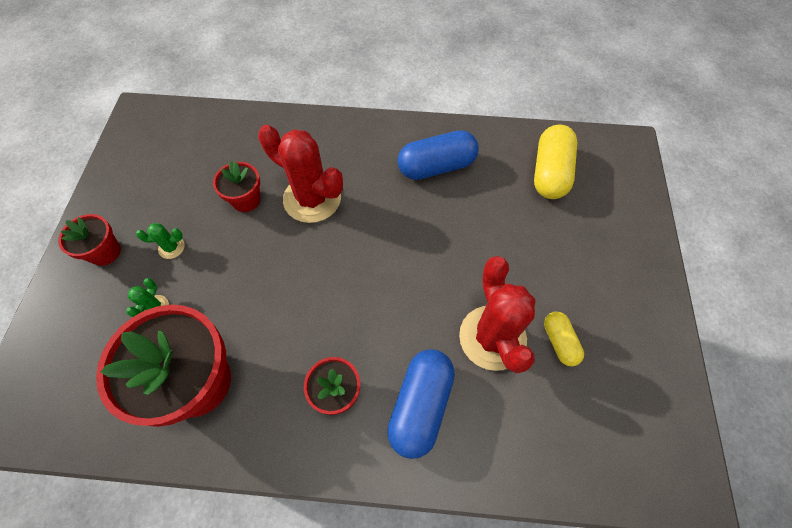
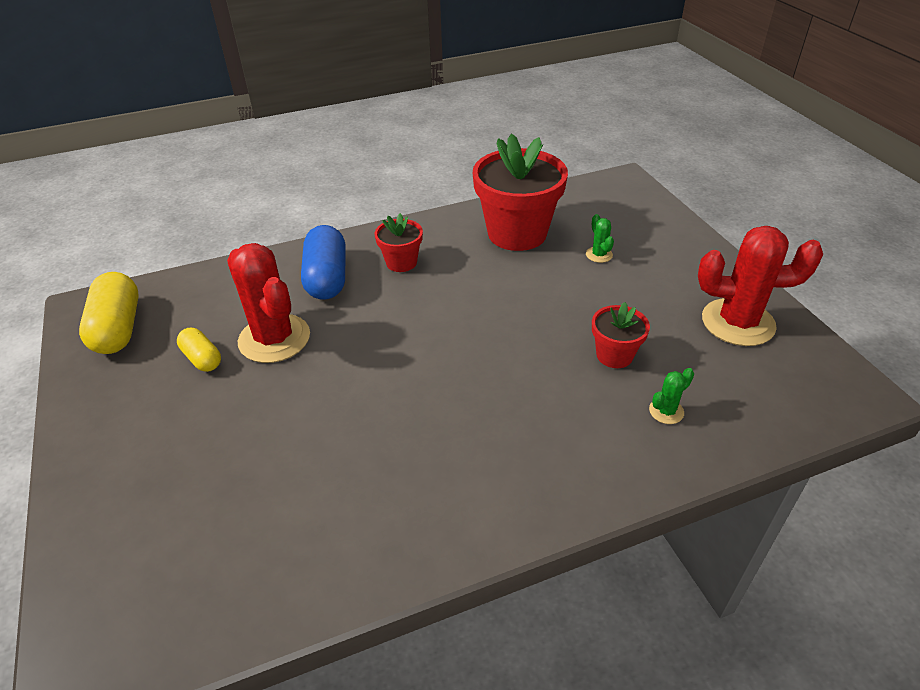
camera: 155 degrees right, 20 degrees down
(105, 252) = (691, 269): red flower pot -> none
(171, 247) = (638, 292): green cactus -> green cactus (666, 411)
(312, 199) = (543, 384): red cactus -> red cactus (738, 322)
(436, 167) = (409, 489): blue capsule -> none
(550, 172) = (228, 552): yellow capsule -> yellow capsule (118, 328)

